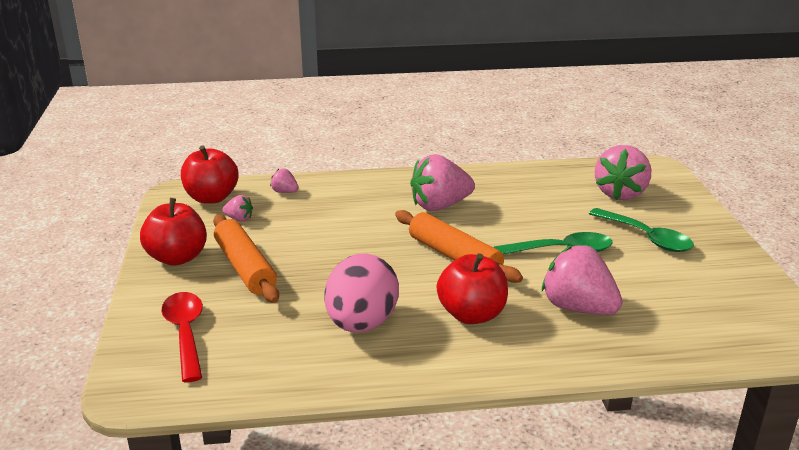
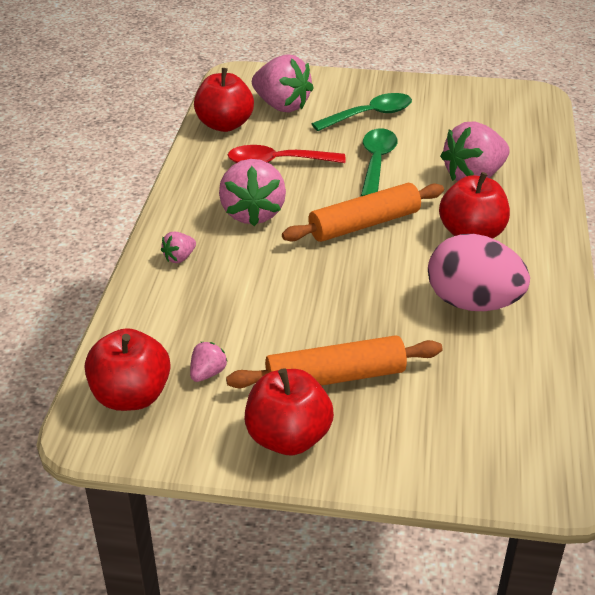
camera: 75 degrees left, 10 degrees up
(185, 333) = (465, 436): red spoon -> red spoon (277, 162)
(285, 192) = (152, 325): pink strawberry -> pink strawberry (179, 258)
(564, 174) = (224, 125): none -> red apple

